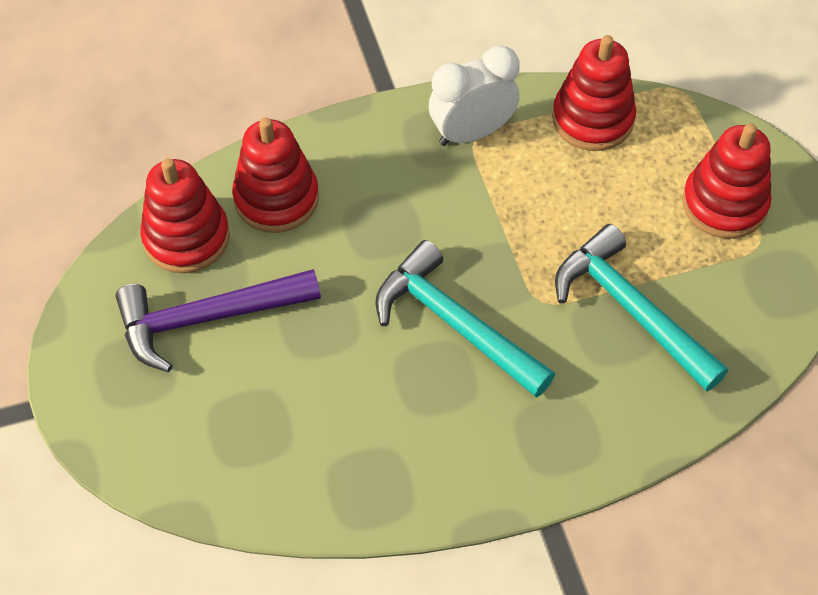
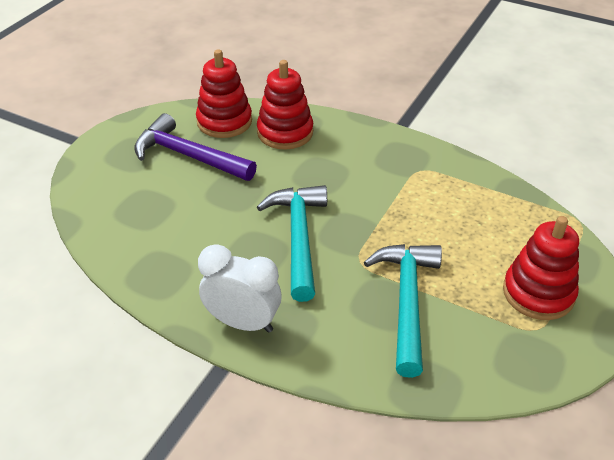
camera: 45 degrees right, 15 degrees down
(472, 133) = (421, 167): white clock -> white clock (243, 323)
(592, 119) = (502, 202): red stacking toy -> none

